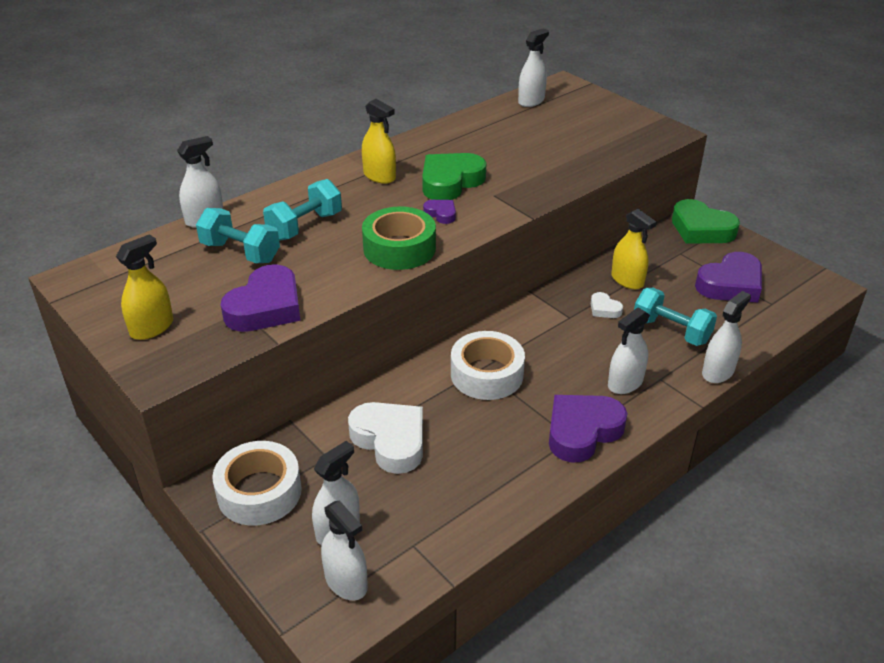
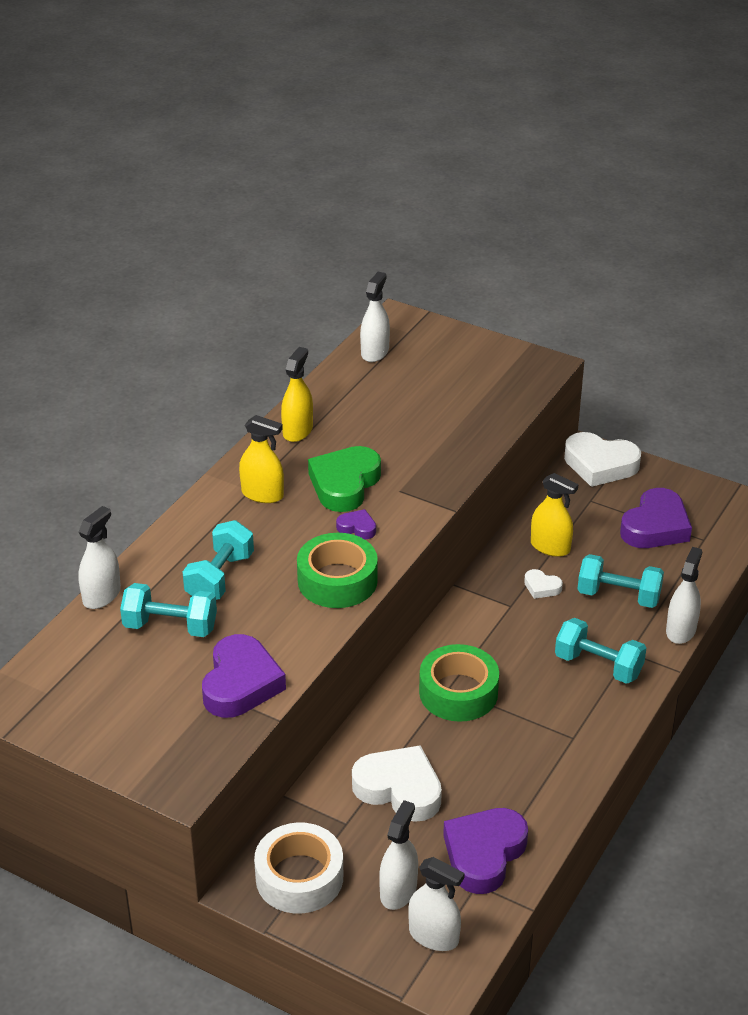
camera: 20 degrees left, 0 degrees up
(152, 328) = (137, 737): yellow spray bottle -> yellow spray bottle (297, 431)
(487, 374) = (458, 692): white tape -> green tape
(582, 431) = (580, 728): purple heart -> purple heart (484, 854)
(625, 383) = (598, 666): white spray bottle -> turquoise dumbbell
(701, 229) = (600, 465): green heart -> white heart

